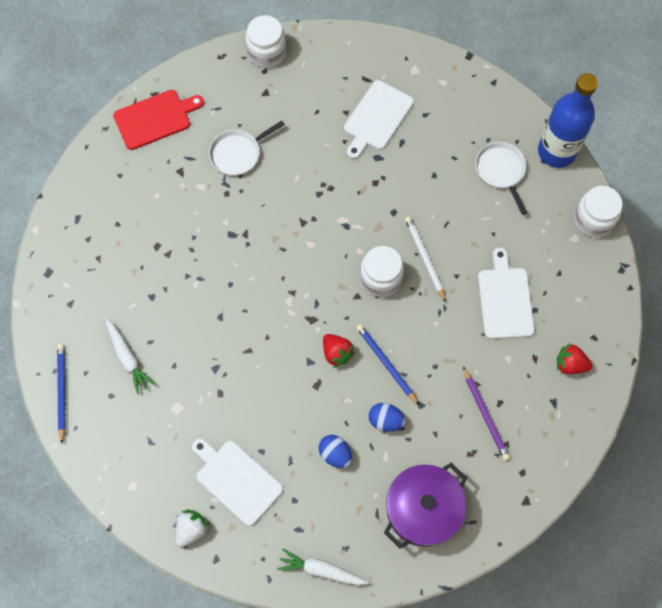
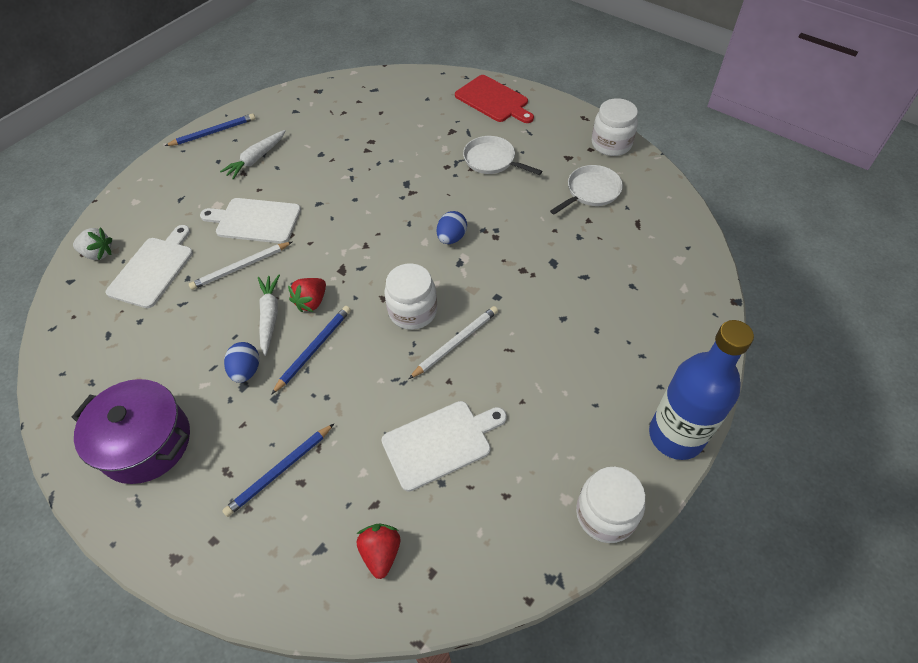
camera: 70 degrees right, 15 degrees down
(270, 402) = (241, 267): none -> white pencil
(321, 570) = (64, 369): white carrot -> white carrot (270, 316)
(335, 454) = (197, 338): blue egg -> blue egg (451, 238)
(376, 118) = (598, 246): white cutting board -> white cutting board (255, 220)
(485, 415) = (280, 471): purple pencil -> blue pencil
(501, 171) = (609, 382): white pan -> white pan (591, 191)

